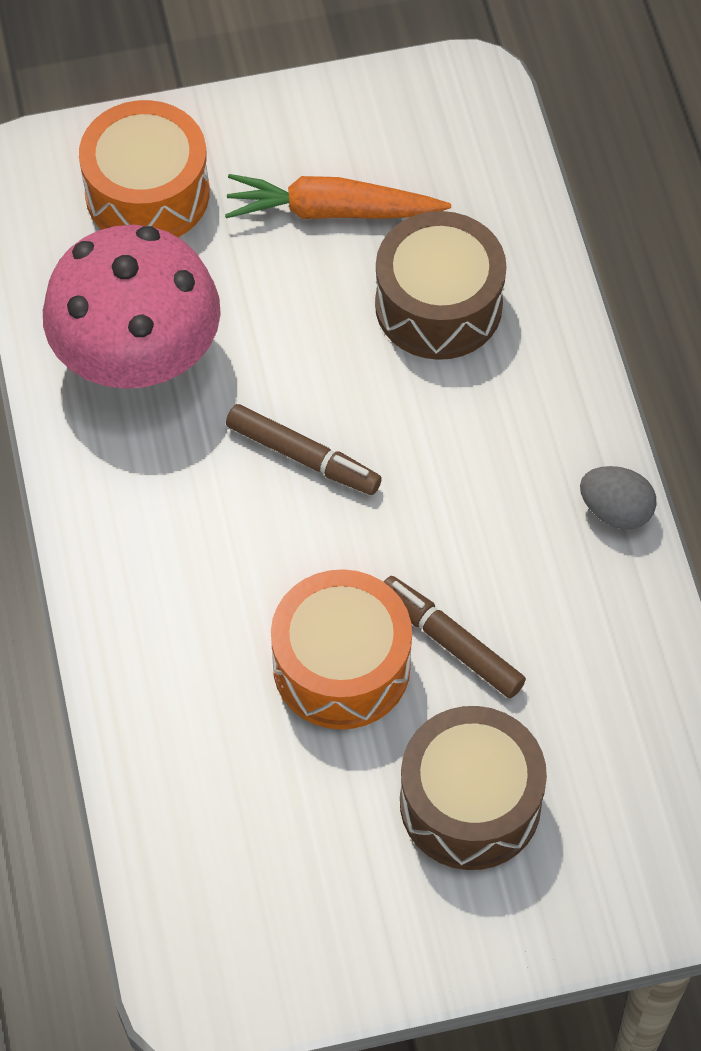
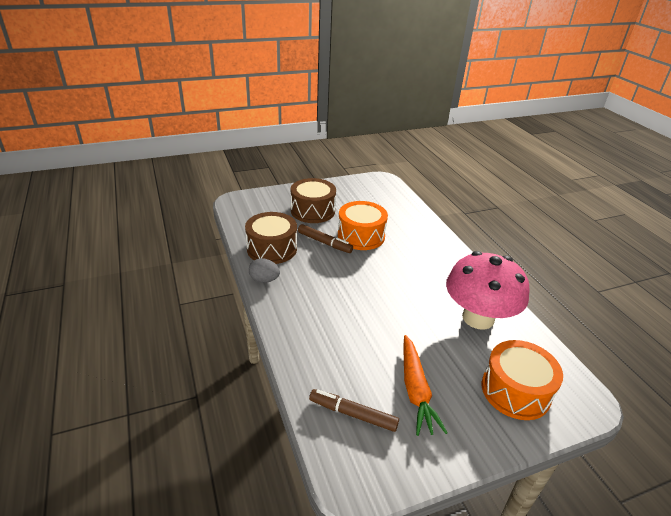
camera: 170 degrees right, 25 degrees down
(303, 456) = (394, 289): brown marker -> brown marker (353, 414)
(332, 211) = (415, 390): orange carrot -> orange carrot turned 90 degrees clockwise
(438, 305) = (349, 349): brown drum -> brown drum (272, 249)

